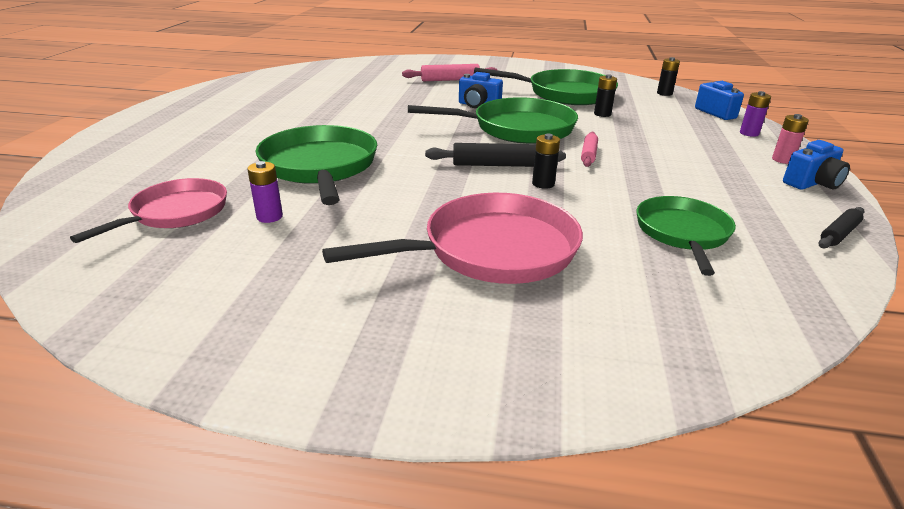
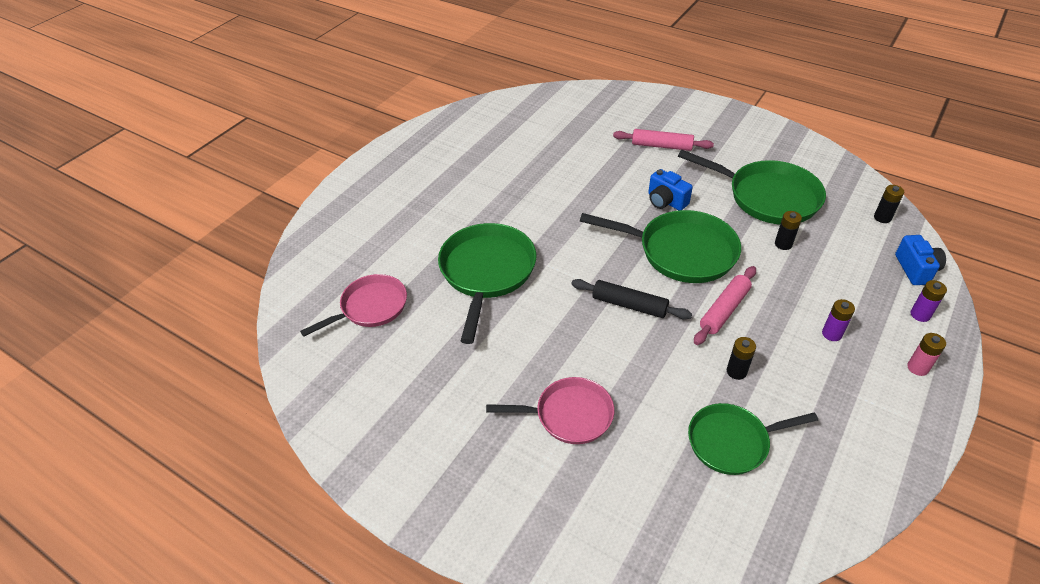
camera: 25 degrees right, 15 degrees up
(269, 217) = (430, 329): purple battery -> purple battery (831, 334)
(491, 250) = (568, 415): pink pan -> pink pan, size x0.65
(543, 184) = (656, 343): black battery -> black battery (736, 371)
(588, 154) = (724, 310): pink rolling pin -> pink rolling pin, size x1.53
(682, 234) = (732, 442): green pan -> green pan turned 135 degrees counterclockwise
(812, 183) = (915, 411): blue camera -> none
(839, 234) = (875, 485): black rolling pin -> none

